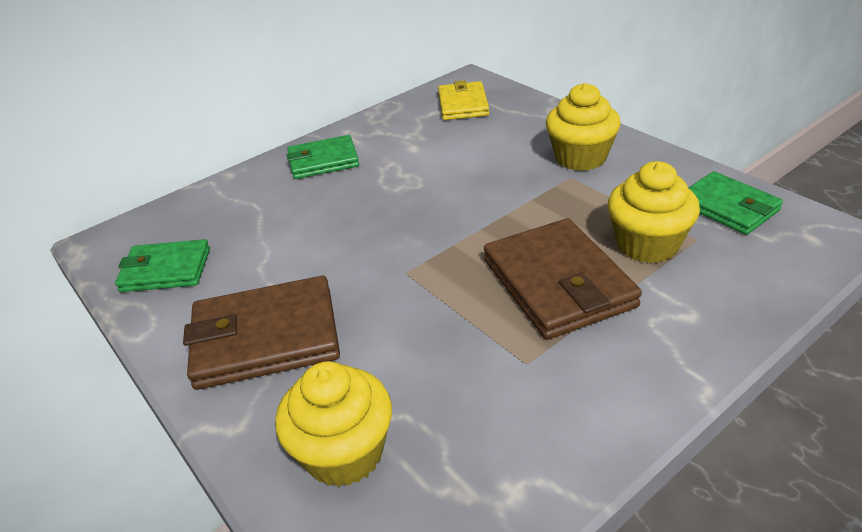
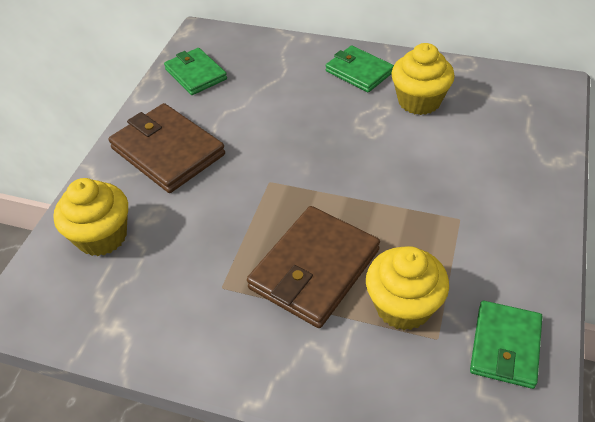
camera: 55 degrees right, 10 degrees up
(463, 104) = (509, 102): yellow wallet -> none
(580, 157) = (495, 213): yellow cupcake -> yellow cupcake (419, 101)

